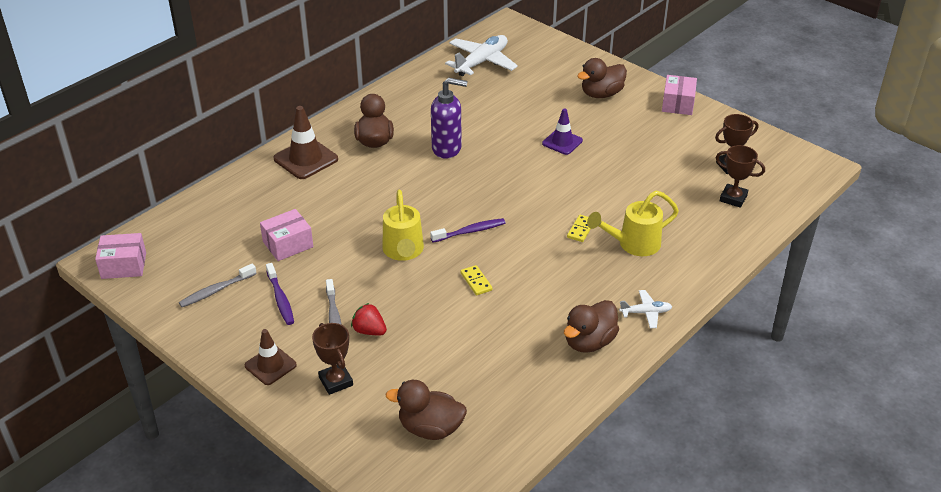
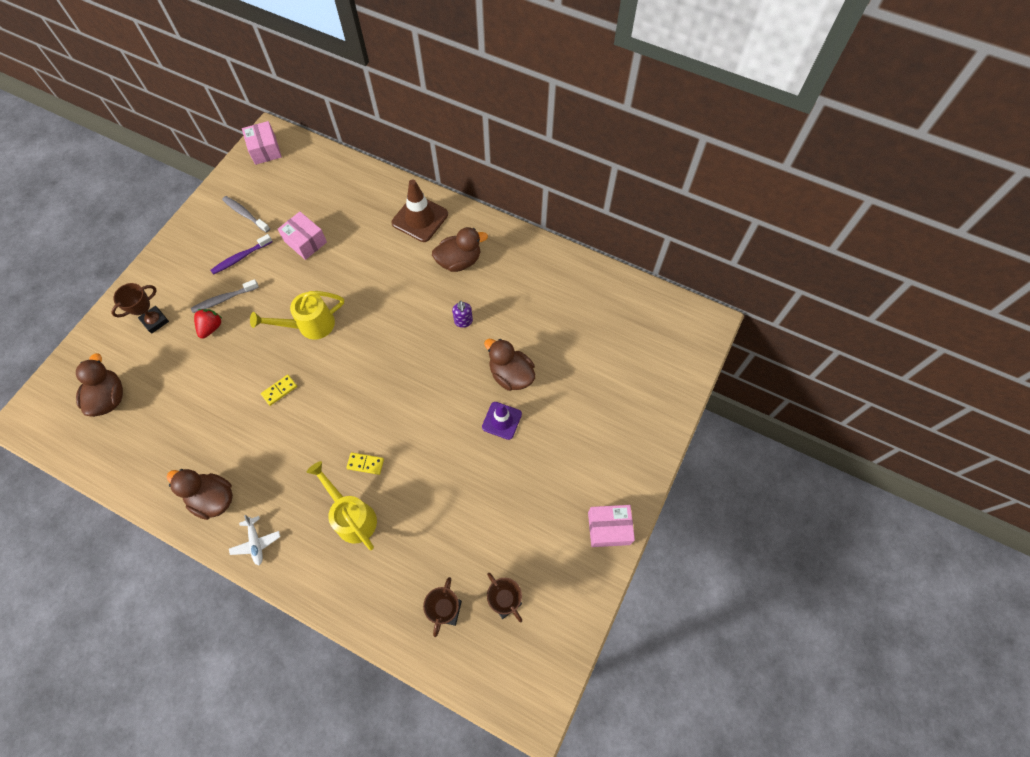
camera: 75 degrees right, 25 degrees up
(270, 365) = (169, 274): brown traffic cone -> none
(447, 149) = (463, 321): purple soap dispenser -> purple soap dispenser, size x0.52
(470, 231) = (346, 370): purple toothbrush -> none
(481, 62) = (621, 315): white plane -> none
(601, 94) = (601, 443): brown duck -> brown duck (511, 375)

